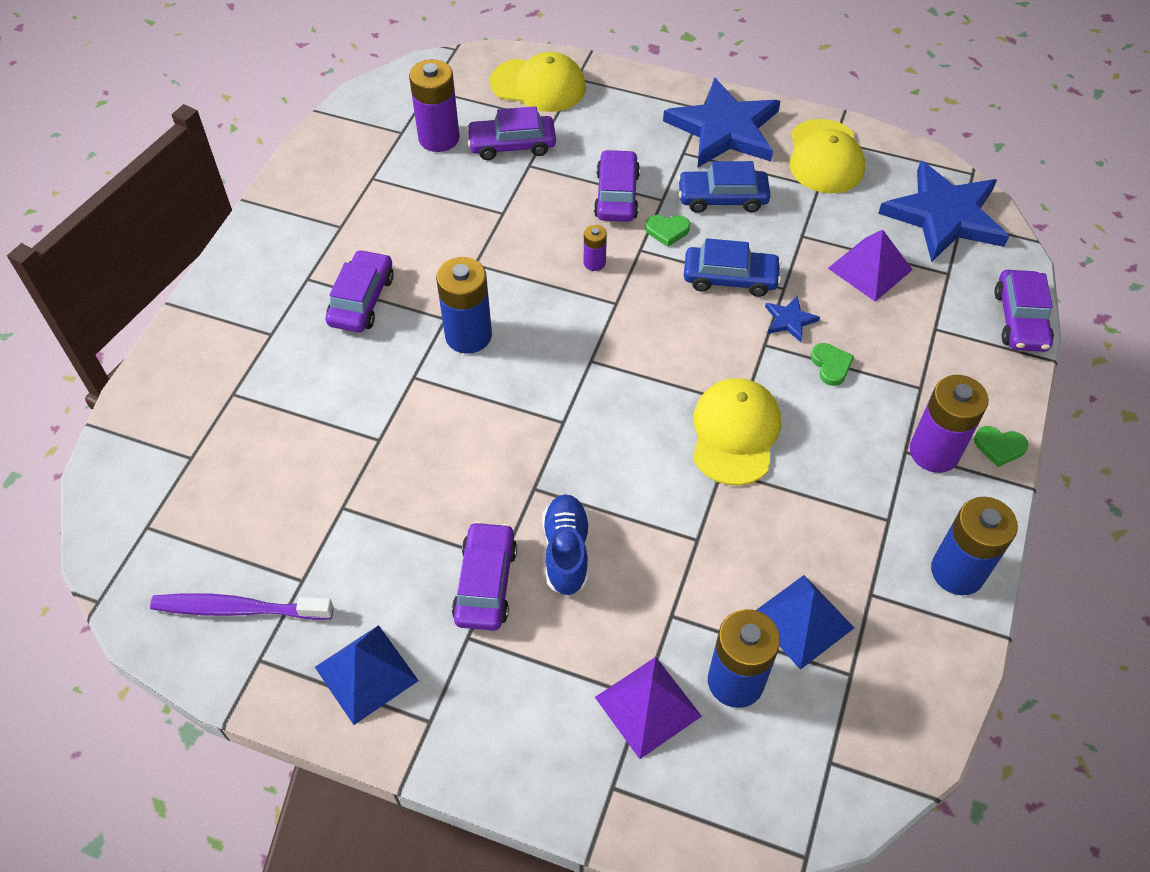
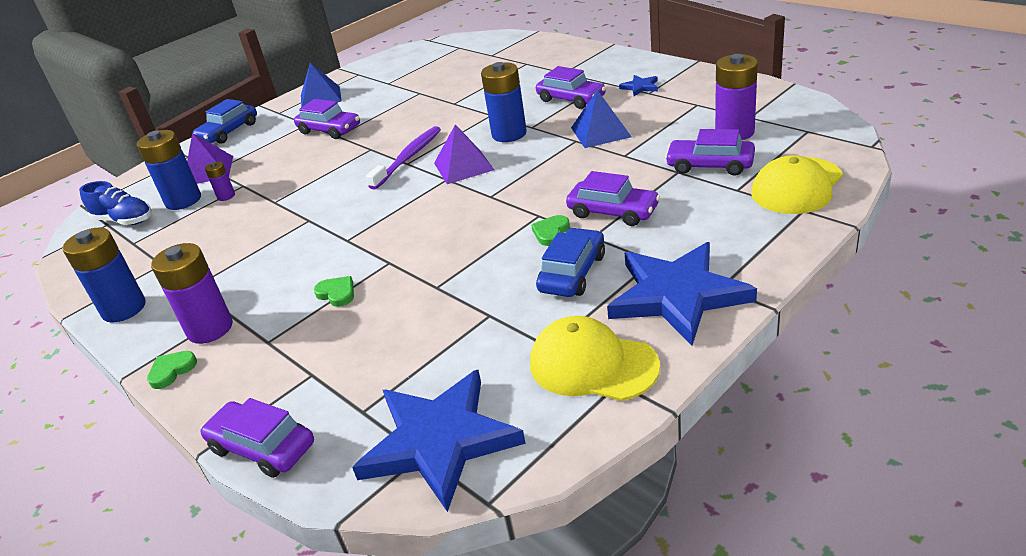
camera: 120 degrees right, 20 degrees down
(238, 609) = (389, 69): purple toothbrush -> purple toothbrush (408, 158)
(512, 145) = (710, 165): purple car -> purple car turned 90 degrees counterclockwise
(566, 552) = (319, 155): blue shoe -> blue shoe (124, 220)
(594, 263) = (540, 191): purple battery -> purple battery (226, 196)
(730, 278) = (471, 257): blue car -> blue car (228, 132)
(735, 433) = (328, 231): yellow cap -> none
(789, 320) = (400, 281): blue star -> blue star (640, 87)
(802, 620) = (182, 231): blue pyramid -> blue pyramid (600, 132)
(831, 365) = (337, 293): green heart -> green heart turned 150 degrees counterclockwise
(870, 269) = (414, 351): purple pyramid -> purple pyramid (463, 166)

